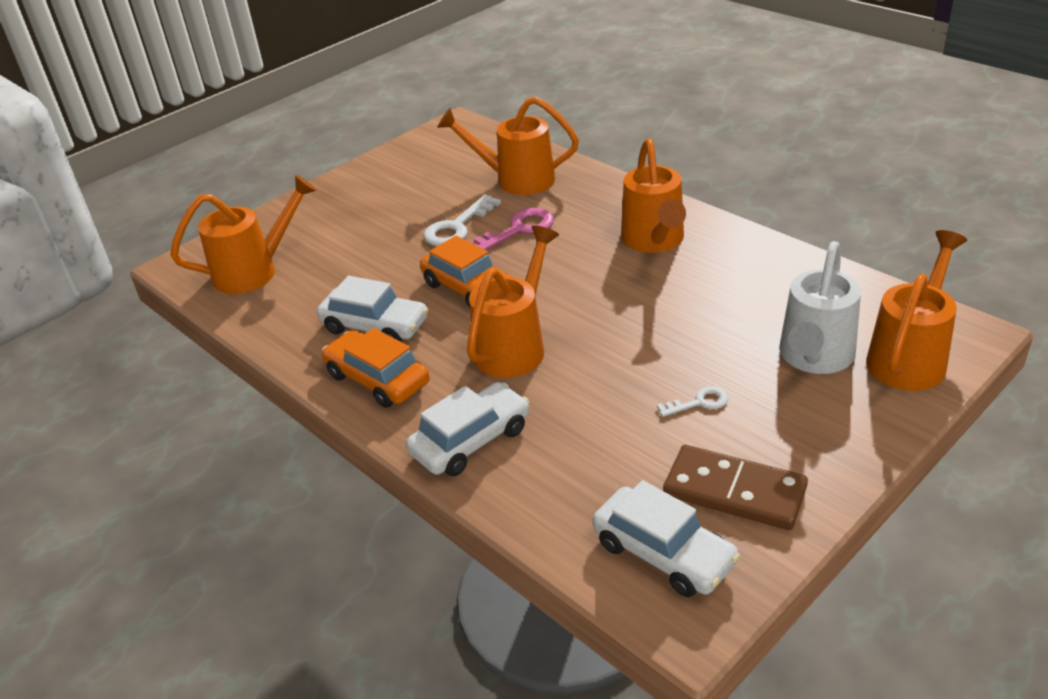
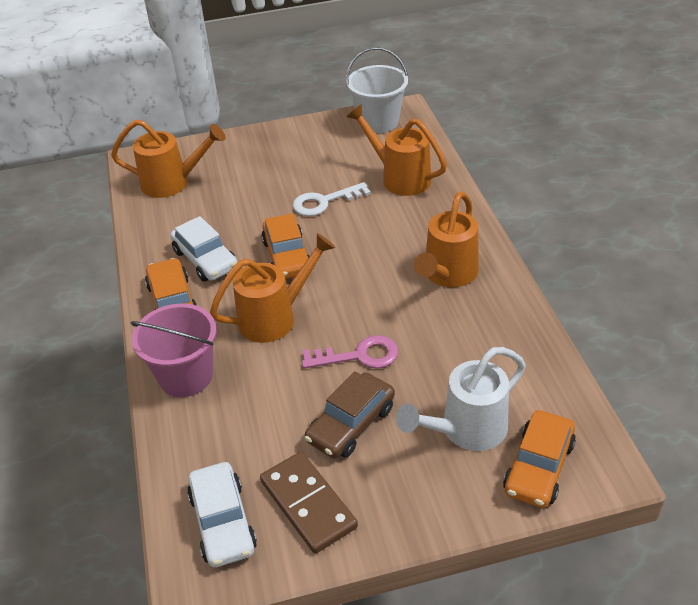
camera: 30 degrees right, 5 degrees up
(441, 141) = (378, 122): none -> white bucket
(471, 441) = (186, 376): white car -> pink bucket
(518, 230) = (361, 222): pink key -> pink key (359, 356)
(699, 402) = (351, 424): white key -> brown car
(910, 357) = (538, 467): orange watering can -> orange car

